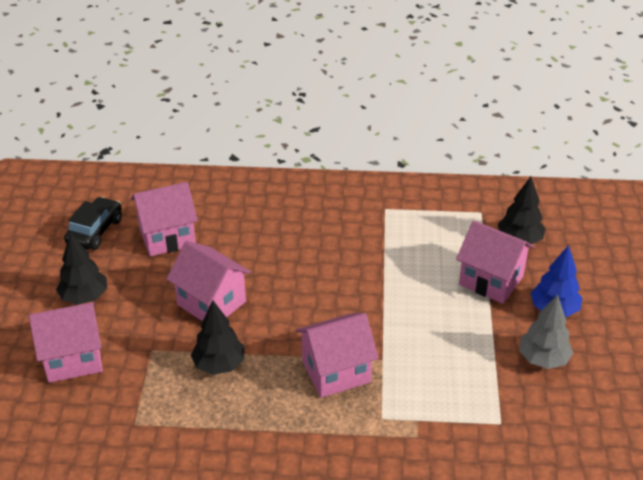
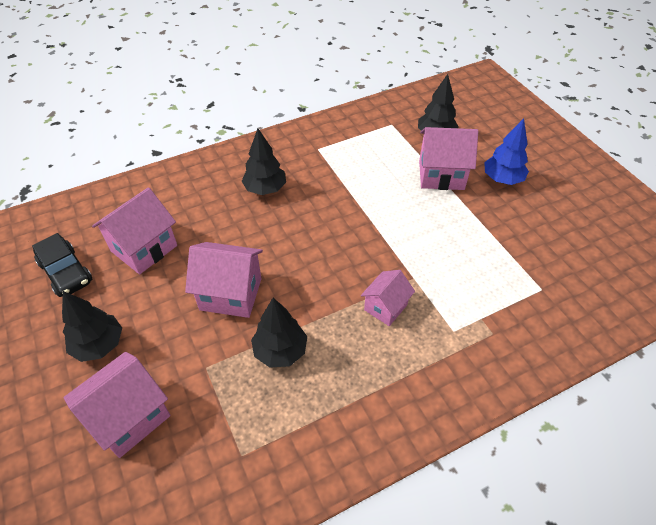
camera: 30 degrees left, 10 degrees up
(95, 231) = (66, 272): black car -> black car turned 150 degrees clockwise
(306, 227) = (265, 189): none -> black tree
(336, 372) = (385, 307): pink house -> pink house, size x0.62
(543, 359) = (527, 222): grey tree -> none

